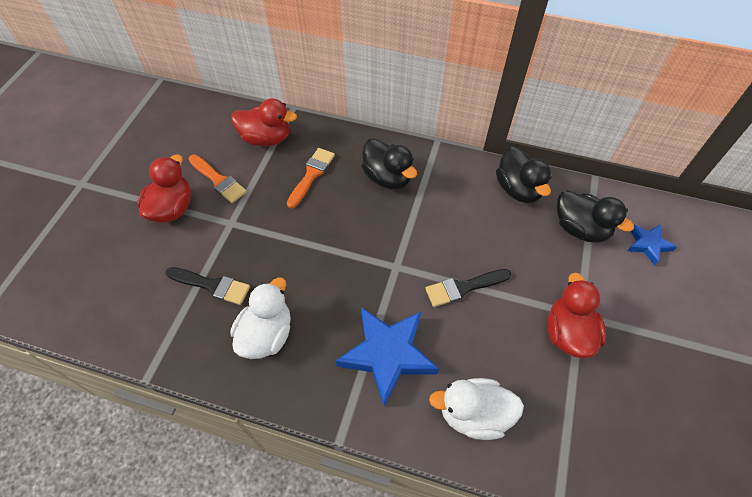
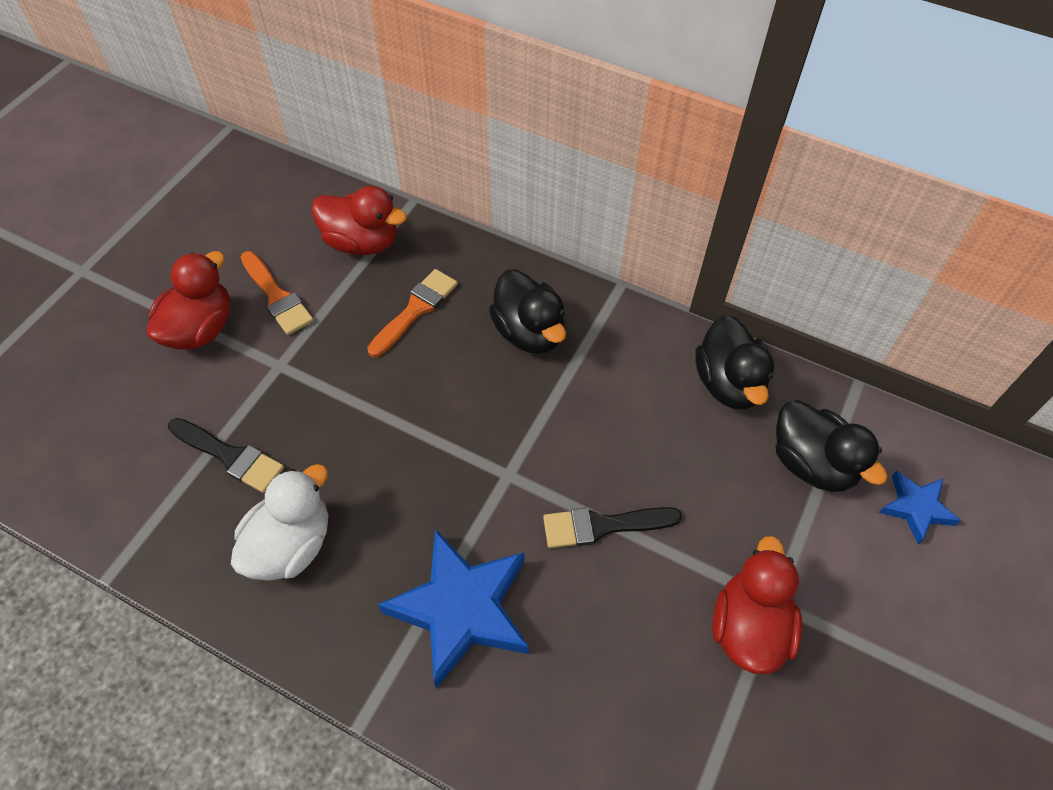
camera: 10 degrees right, 0 degrees up
(473, 414) = (569, 727): white duck -> none

